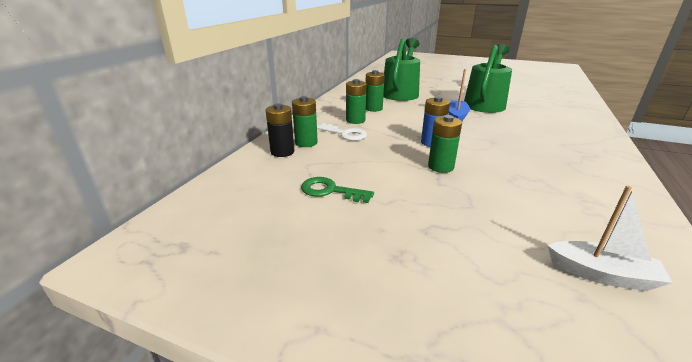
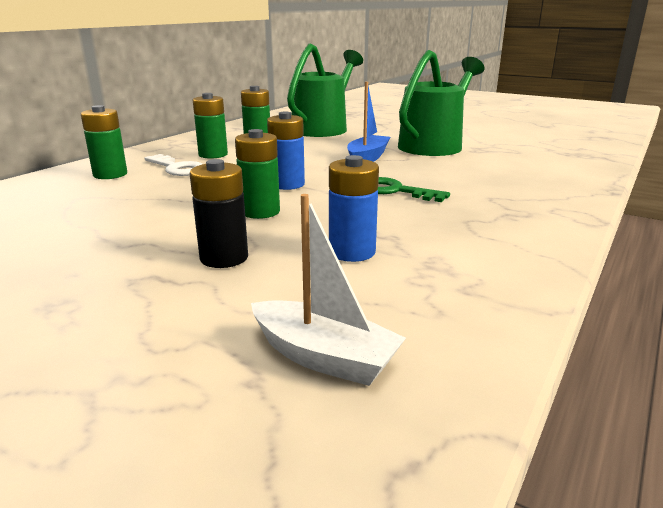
camera: 10 degrees right, 5 degrees down
(282, 152) = (64, 182): black battery -> black battery (224, 258)
(330, 191) = (66, 227): green key -> green key (395, 191)
(530, 194) = (352, 252): none -> blue battery

